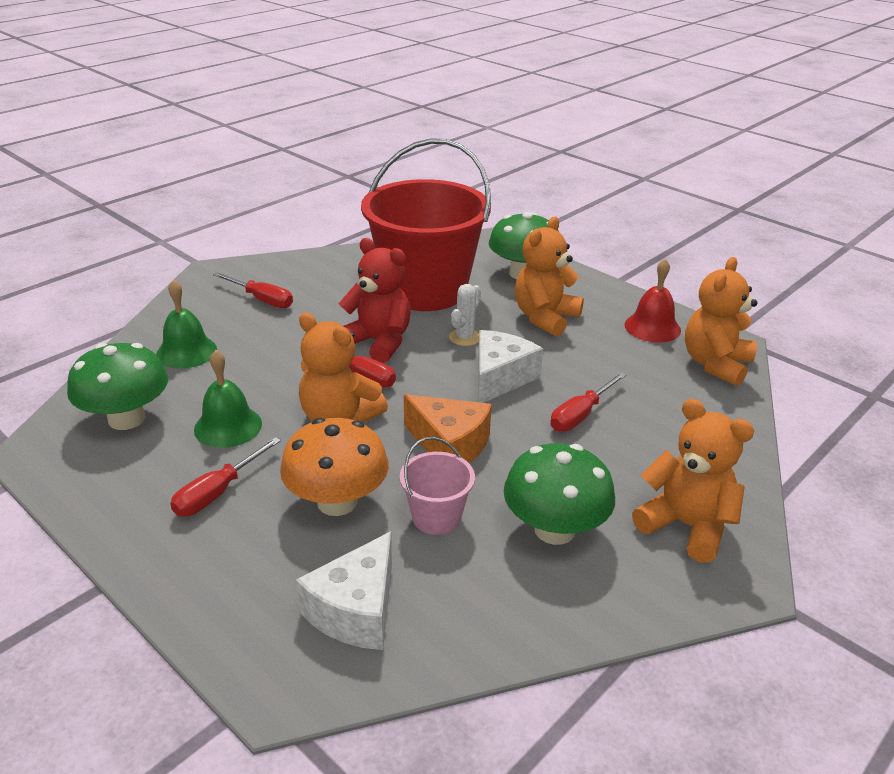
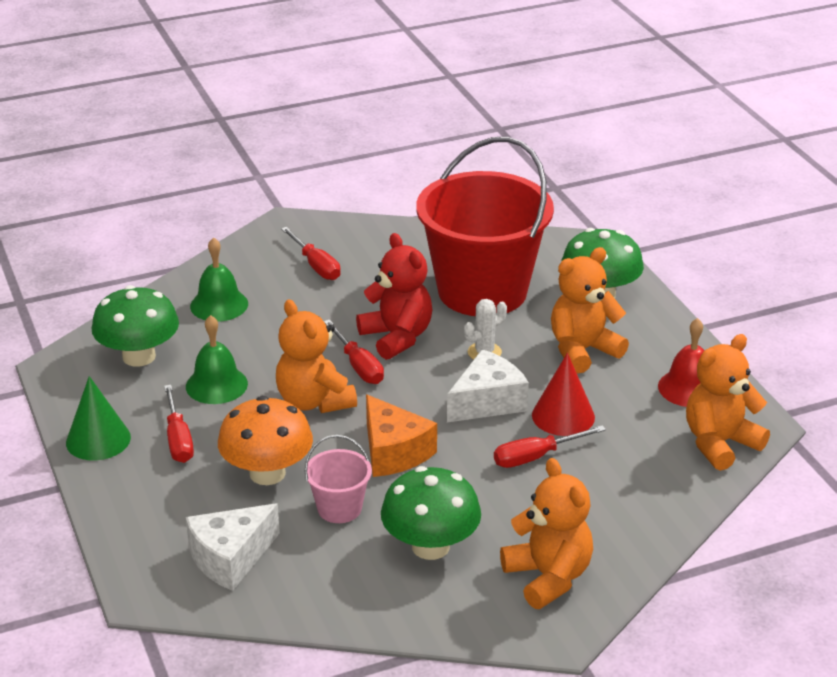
camera: 25 degrees right, 0 degrees up
(123, 518) = (98, 440): none -> green cone
(218, 492) = (178, 439): red screwdriver -> red screwdriver turned 75 degrees counterclockwise
(573, 374) = (563, 416): none -> red cone

